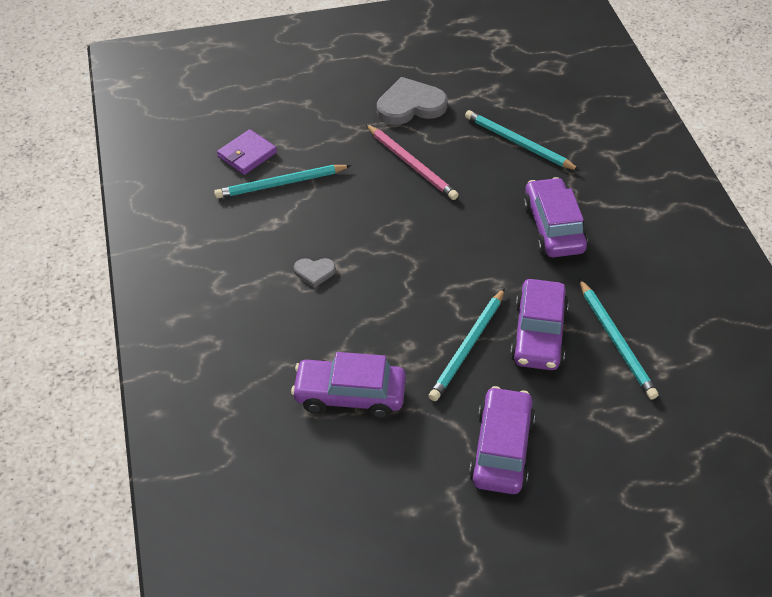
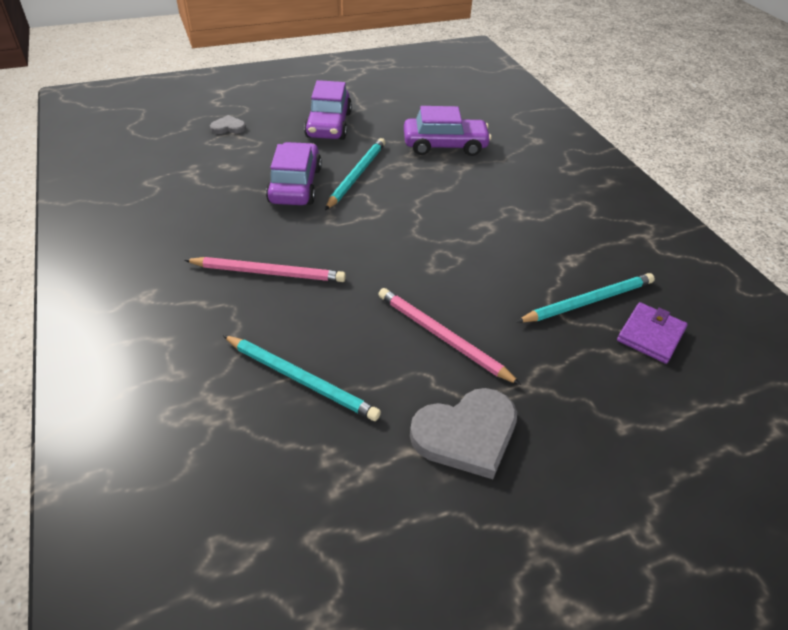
camera: 170 degrees right, 5 degrees down
(314, 272) = (508, 219): grey heart -> grey heart (228, 127)
(553, 227) = (268, 272): purple car -> pink pencil
(616, 341) = (226, 184): turquoise pencil -> none

